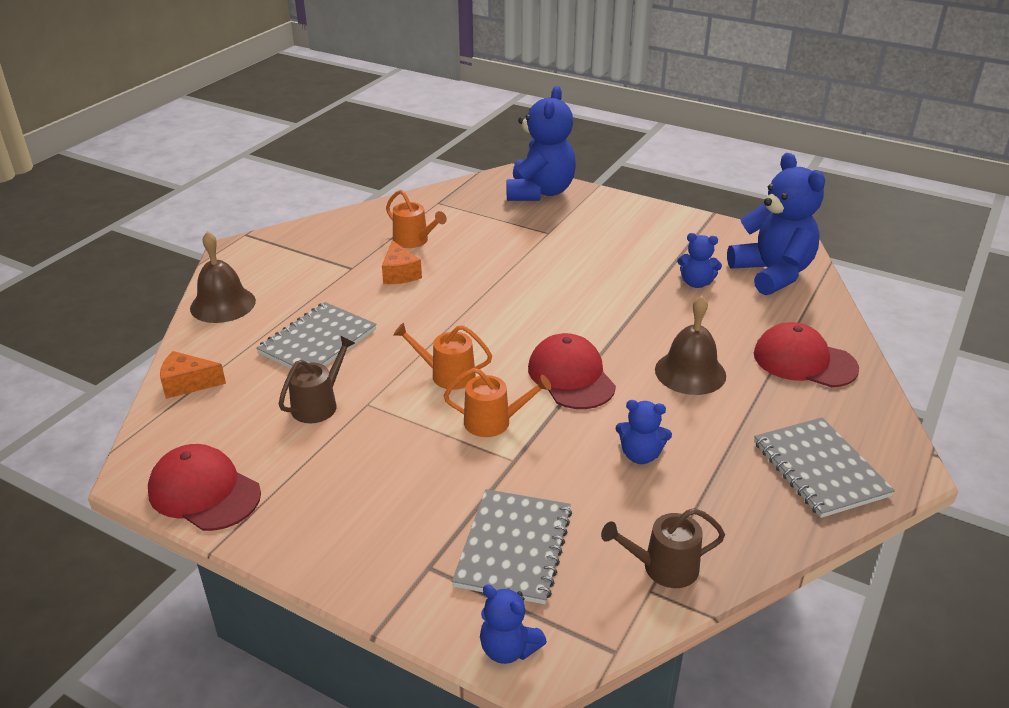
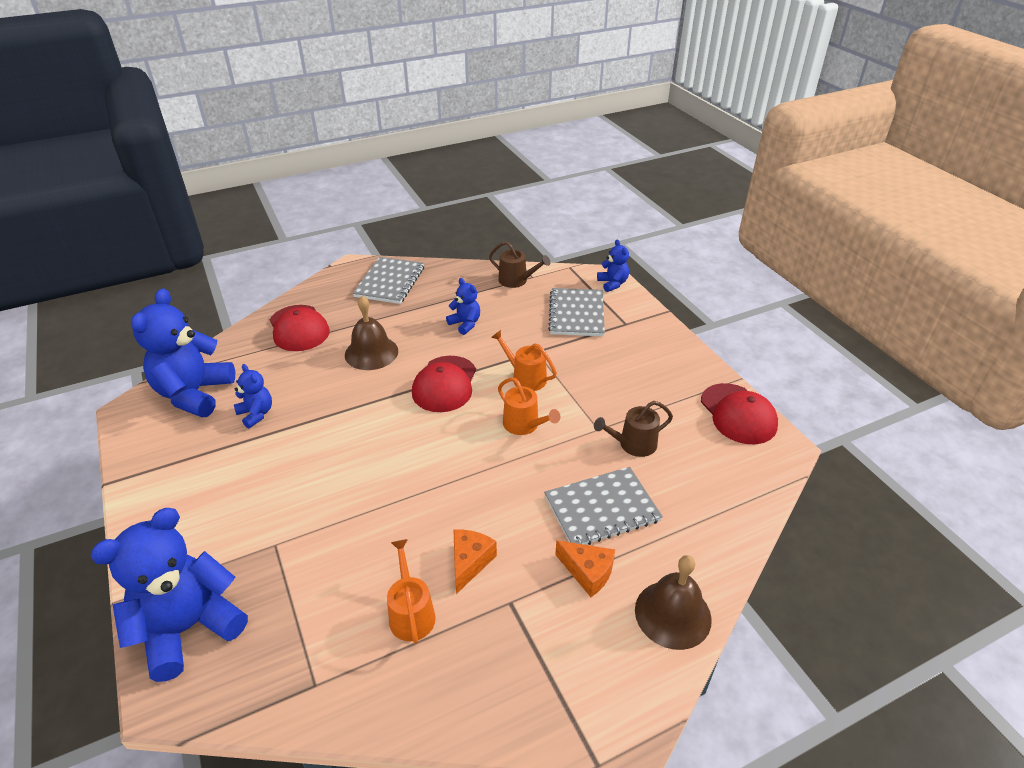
camera: 145 degrees left, 5 degrees up
(188, 384) = (732, 516): orange cheese -> orange cheese (587, 572)
(514, 547) = (576, 314): grey notebook -> grey notebook turned 45 degrees counterclockwise

